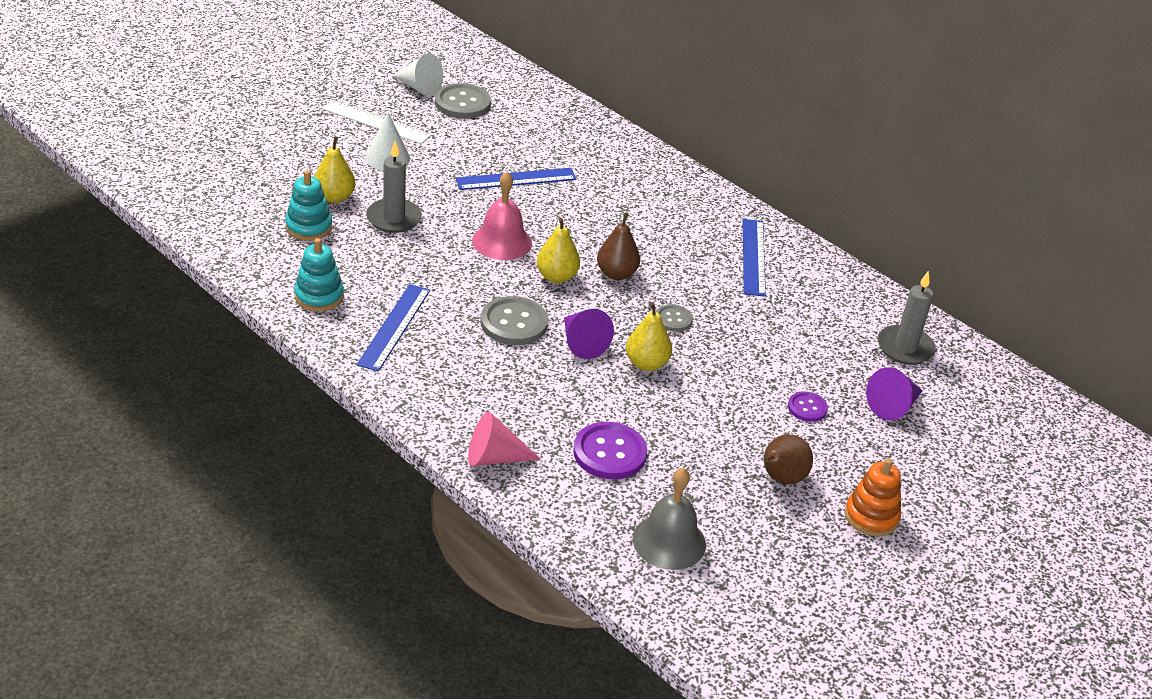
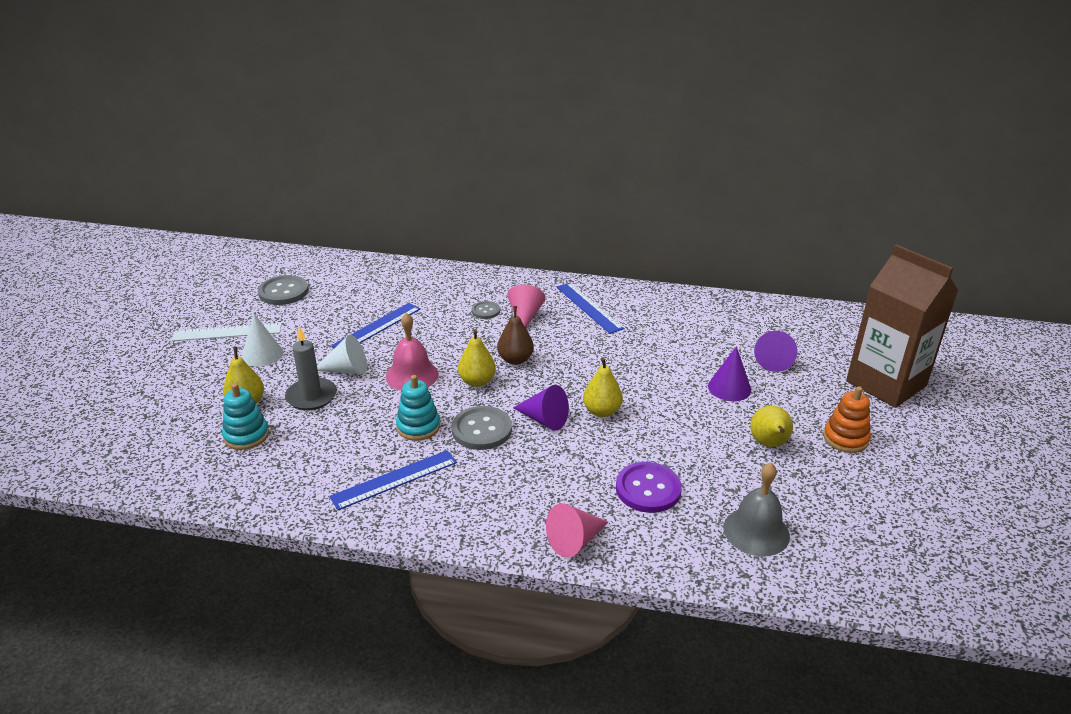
camera: 30 degrees left, 5 degrees down
(319, 296) = (308, 487): turquoise stacking toy -> turquoise stacking toy (418, 427)
(394, 327) = (394, 479): blue ruler -> blue ruler turned 75 degrees clockwise
(419, 87) = (238, 294): white cone -> white cone (347, 370)
(673, 319) = (585, 372): grey button -> grey button (485, 311)
(674, 235) = (525, 316): none -> pink cone
(780, 478) = (769, 444): brown pear -> yellow pear
(807, 408) = (729, 388): purple button -> purple cone
(905, 348) = (737, 321): grey candle -> none
(994, 492) = (886, 383): none -> brown carton

